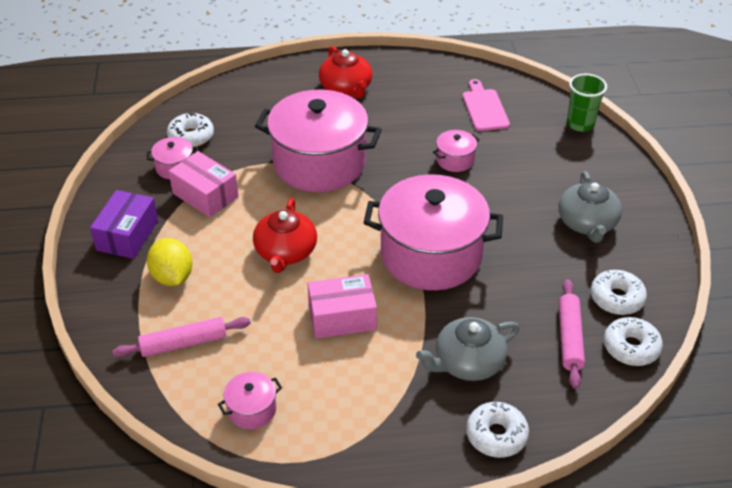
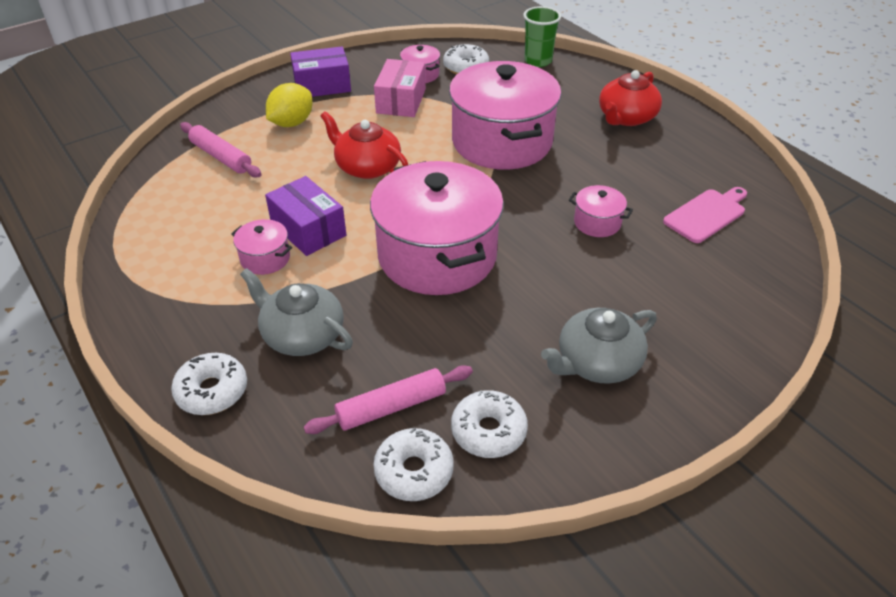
camera: 60 degrees right, 0 degrees up
(252, 409) = (167, 219): pink pot -> pink pot (265, 258)
(285, 252) = (367, 167): red teapot -> red teapot turned 60 degrees clockwise
(342, 317) = (308, 229): pink box -> purple box
(580, 124) = (772, 299): green cup -> green cup (538, 61)

